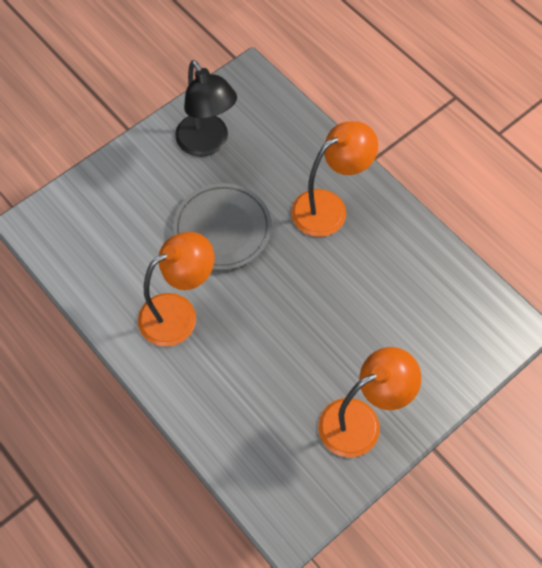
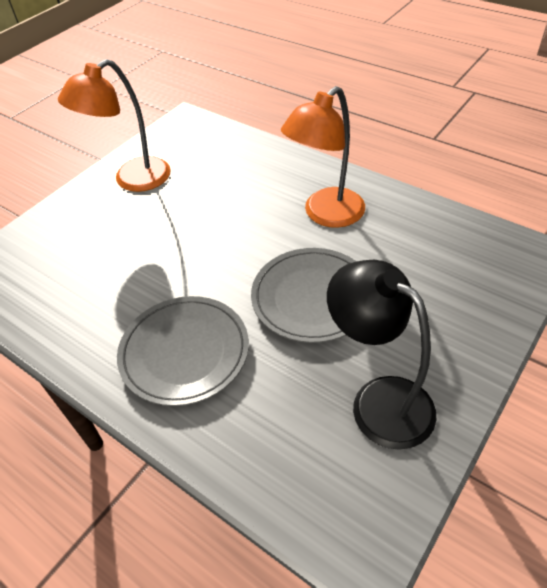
camera: 170 degrees right, 15 degrees down
(329, 207) = (184, 352): orange lamp -> grey plate

